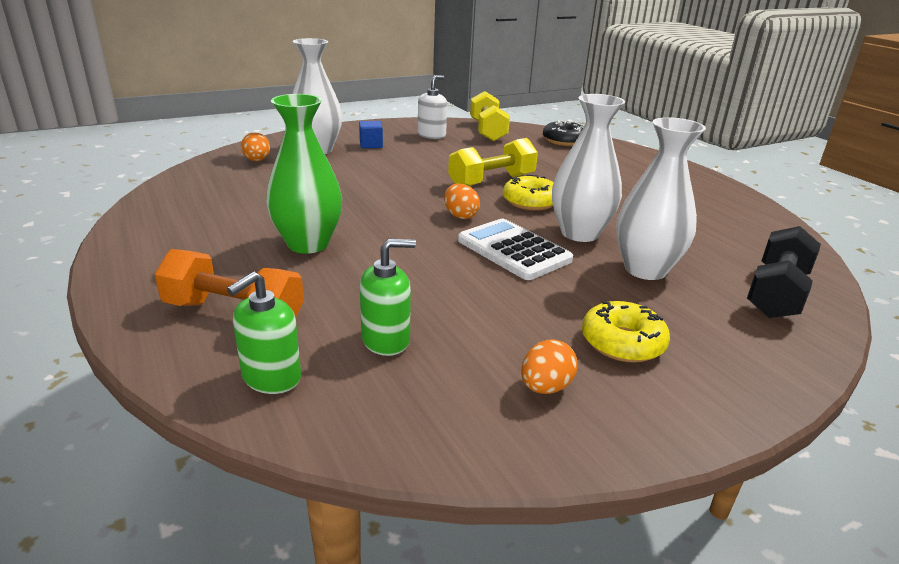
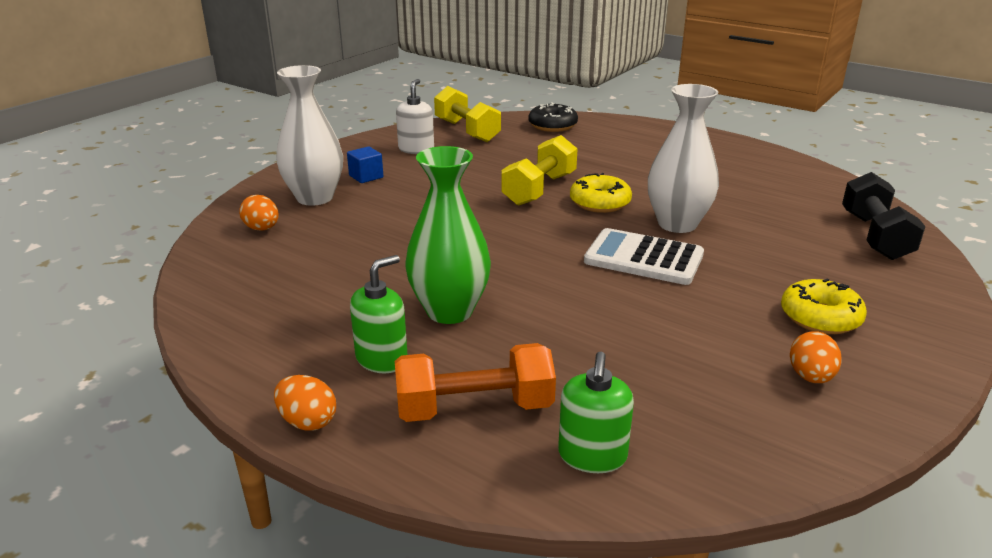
camera: 25 degrees left, 0 degrees up
(386, 340) = (643, 383): green soap dispenser -> green soap dispenser (382, 359)
(460, 216) = (555, 236): orange egg -> orange egg (307, 421)
(645, 269) = (765, 244): white vase -> none

